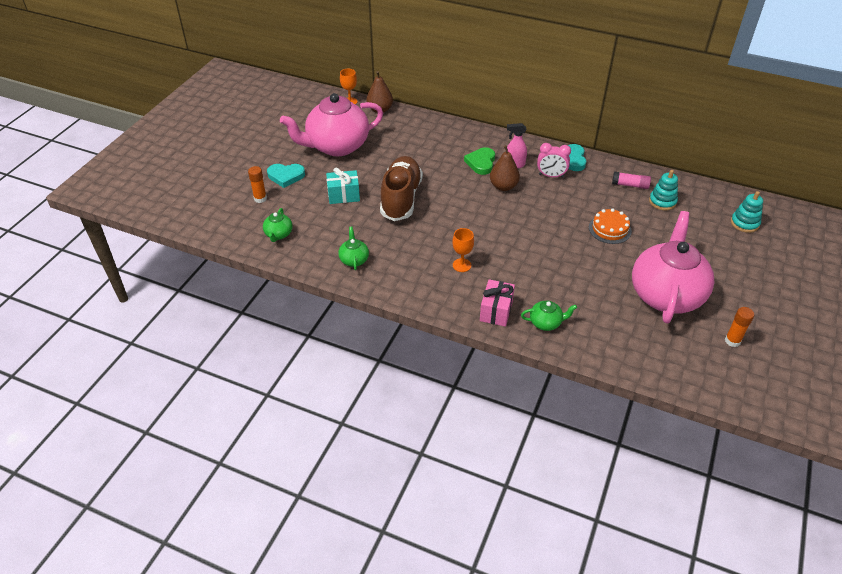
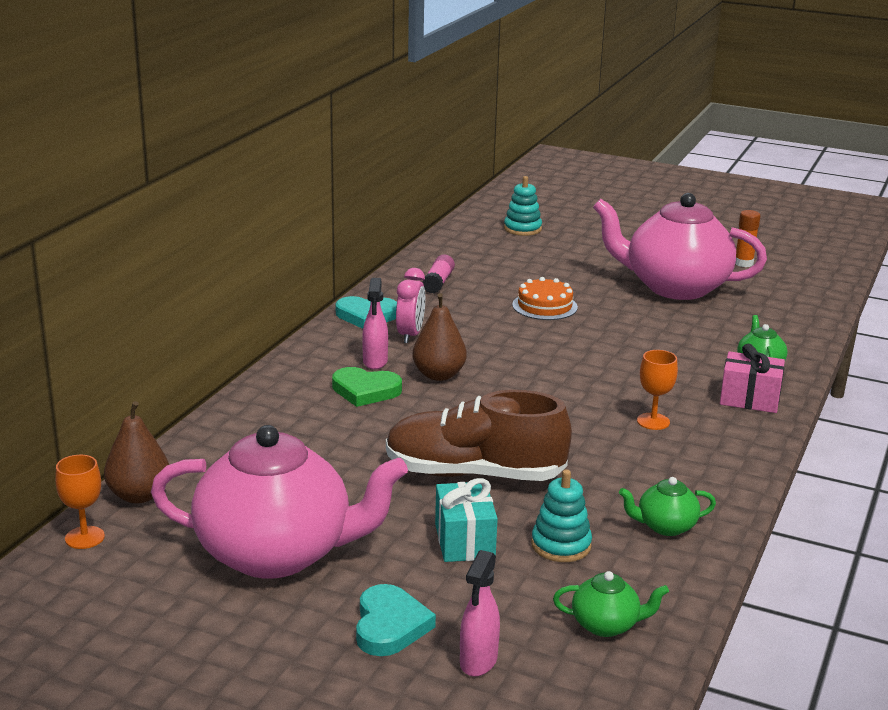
camera: 90 degrees left, 20 degrees down
(260, 199) = (478, 662): orange glue stick -> pink spray bottle
(337, 146) = (277, 553): pink teapot -> pink teapot turned 60 degrees counterclockwise
(662, 202) = (478, 267): turquoise stacking toy -> turquoise stacking toy (561, 545)

